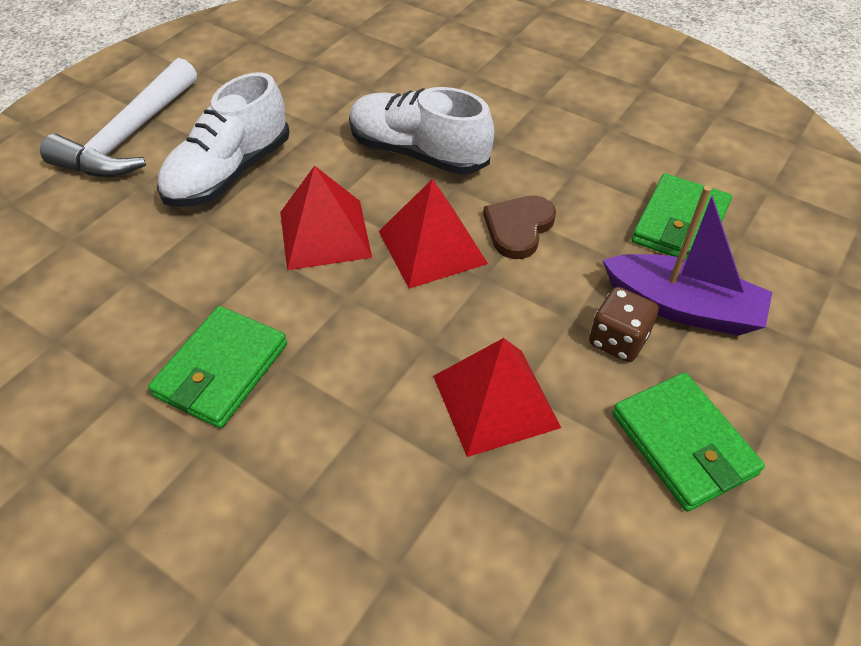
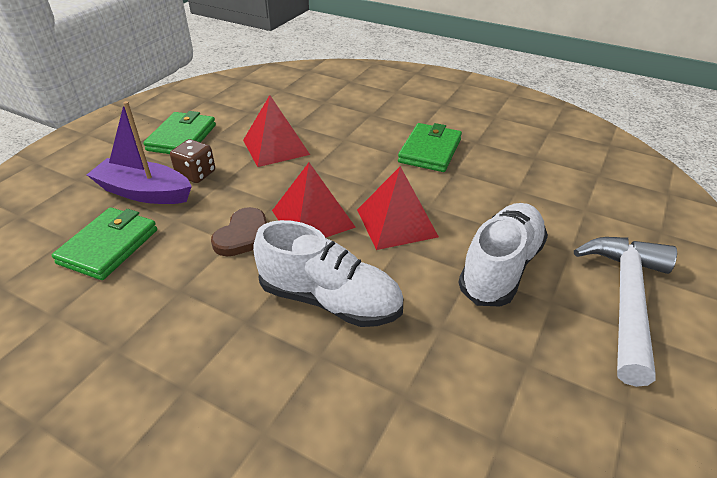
camera: 175 degrees right, 10 degrees down
(683, 444) = (182, 138): green wallet -> green wallet turned 45 degrees clockwise

